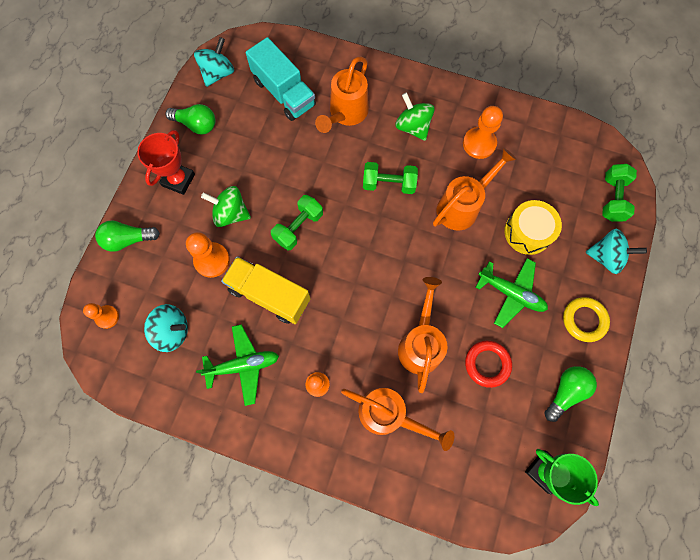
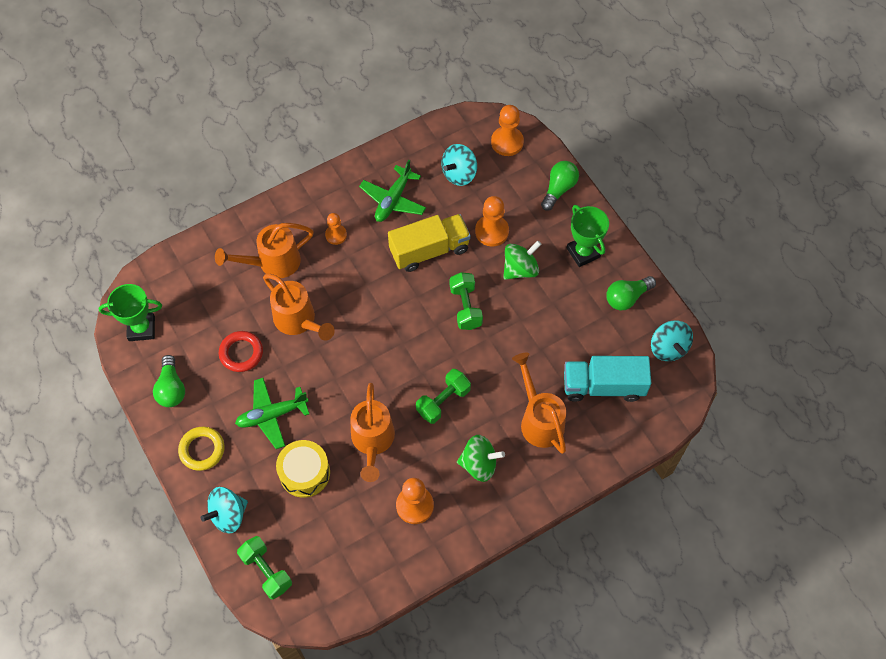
camera: 130 degrees right, 10 degrees down
(107, 317) = (507, 142): orange pawn -> orange pawn, size x1.57
(178, 180) = (583, 252): red trophy -> green trophy

